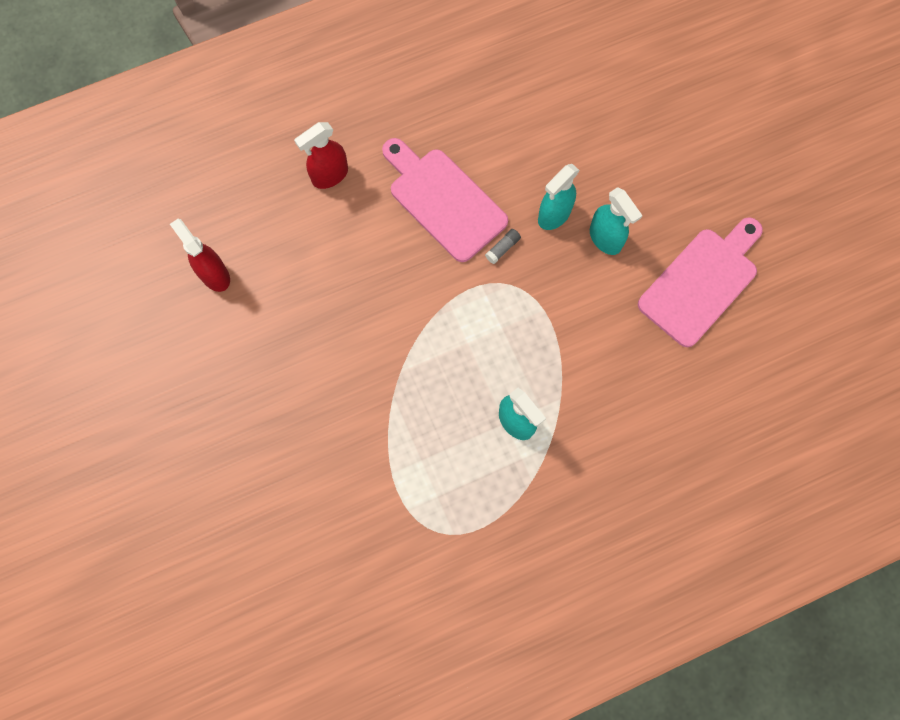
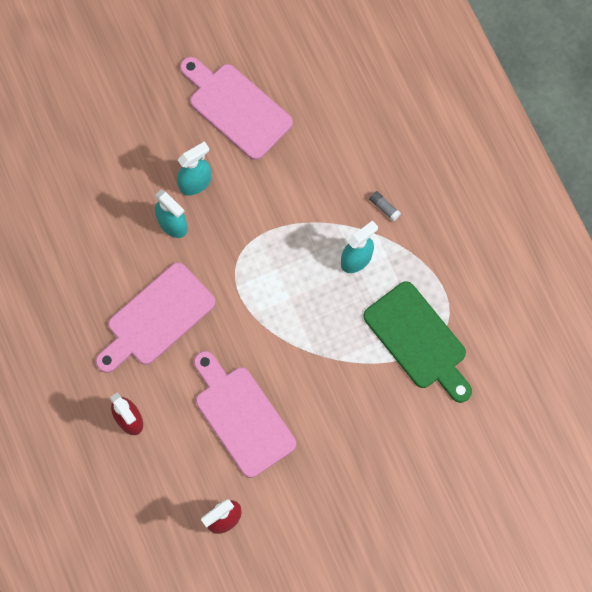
camera: 90 degrees left, 0 degrees up
(328, 291) = (241, 416): none -> pink cutting board
(415, 496) = (419, 340): none -> green cutting board
(503, 248) = (203, 268): grey glue stick -> grey glue stick (384, 207)

